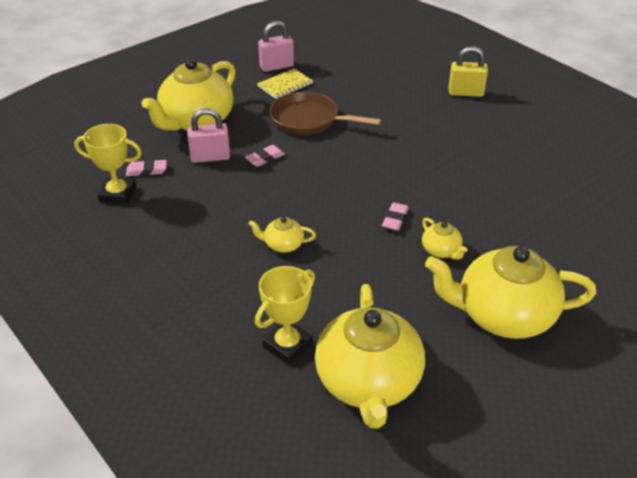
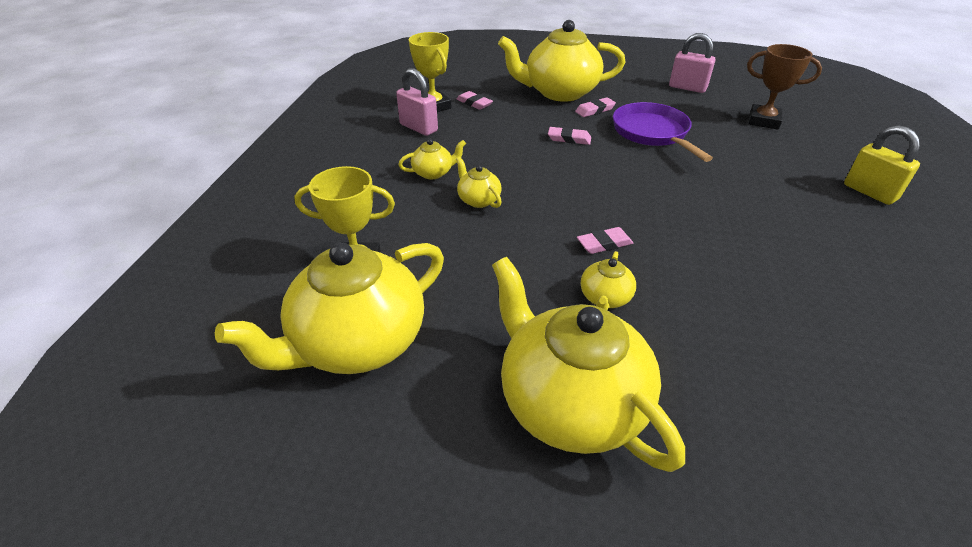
camera: 50 degrees right, 0 degrees up
(210, 157) = (529, 117): pink padlock -> pink padlock (418, 128)
(219, 248) = (433, 173): none -> yellow teapot
(245, 123) = (595, 110): none -> pink eraser
(285, 85) = (673, 102): yellow notebook -> none
(308, 120) = (652, 133): brown pan -> purple pan
(356, 70) = (763, 121): none -> brown trophy

